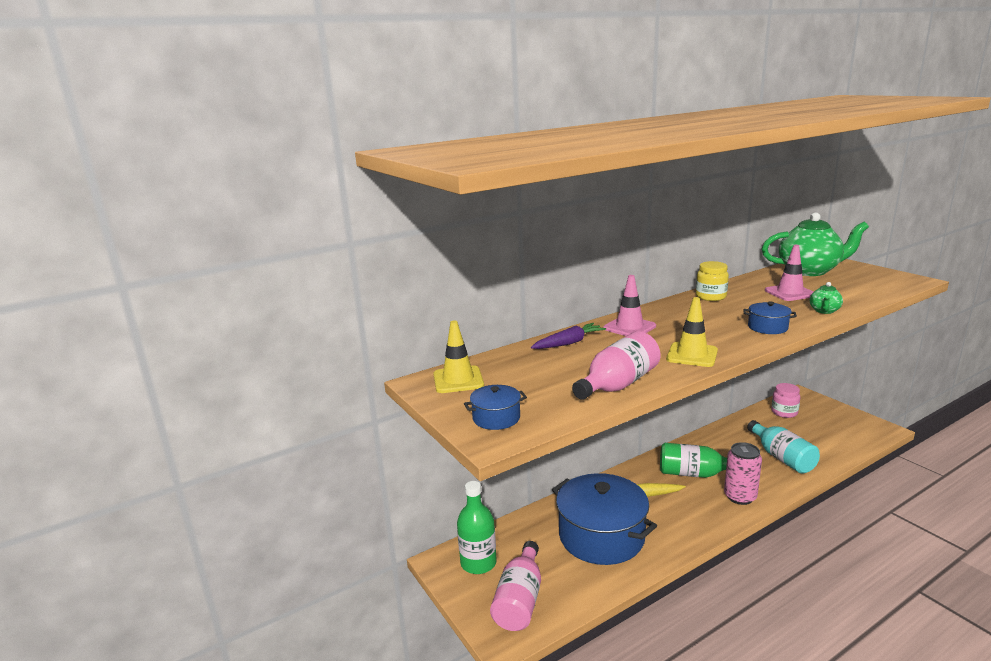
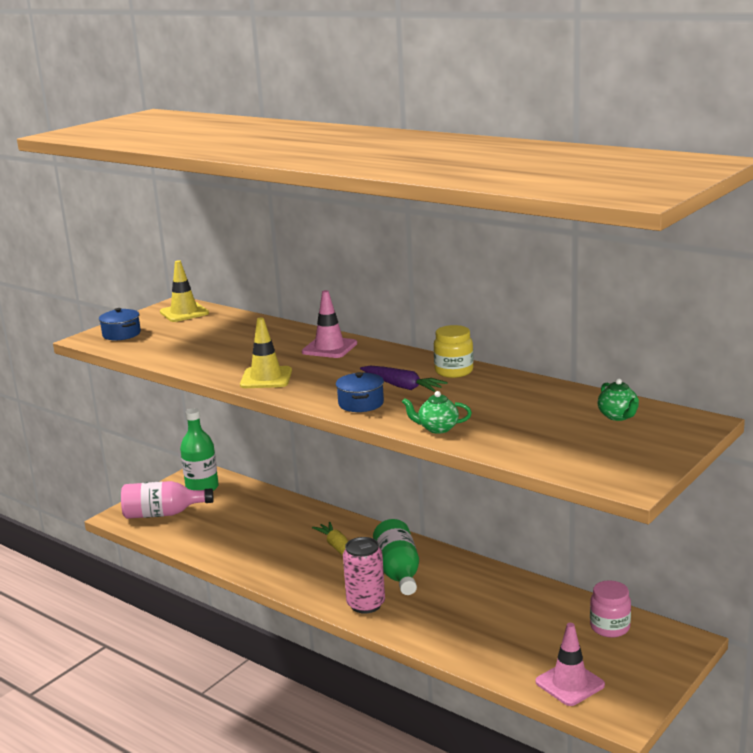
camera: 70 degrees right, 0 degrees up
(568, 343) = (276, 332): purple carrot -> purple carrot (402, 386)
(601, 536) = (259, 535): blue pot -> none
(618, 385) = (189, 360): pink bottle -> none
(782, 458) = (473, 629): turquoise bottle -> none
(790, 293) = (499, 409): pink traffic cone -> pink traffic cone (569, 683)
(809, 271) = (618, 416): green teapot -> green teapot, size x0.43

